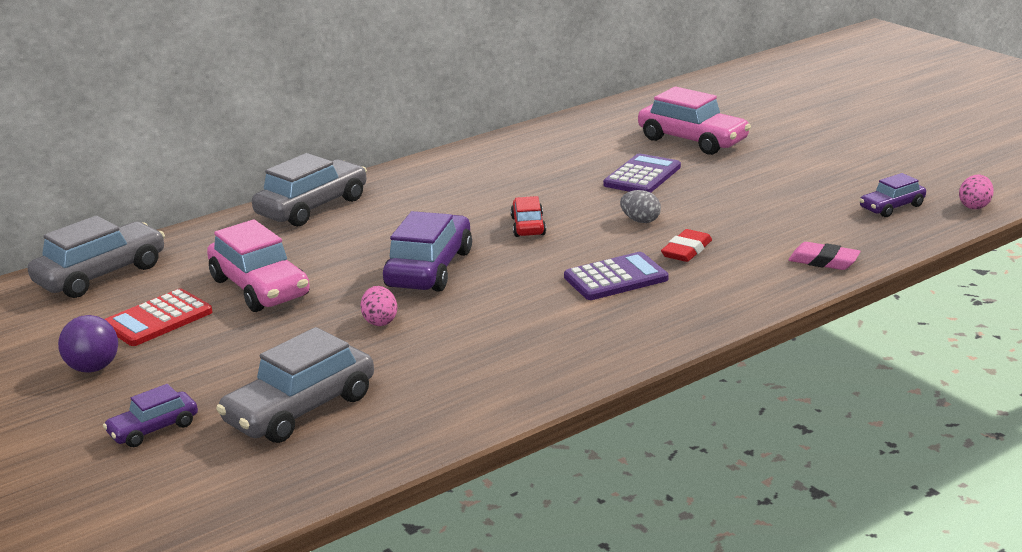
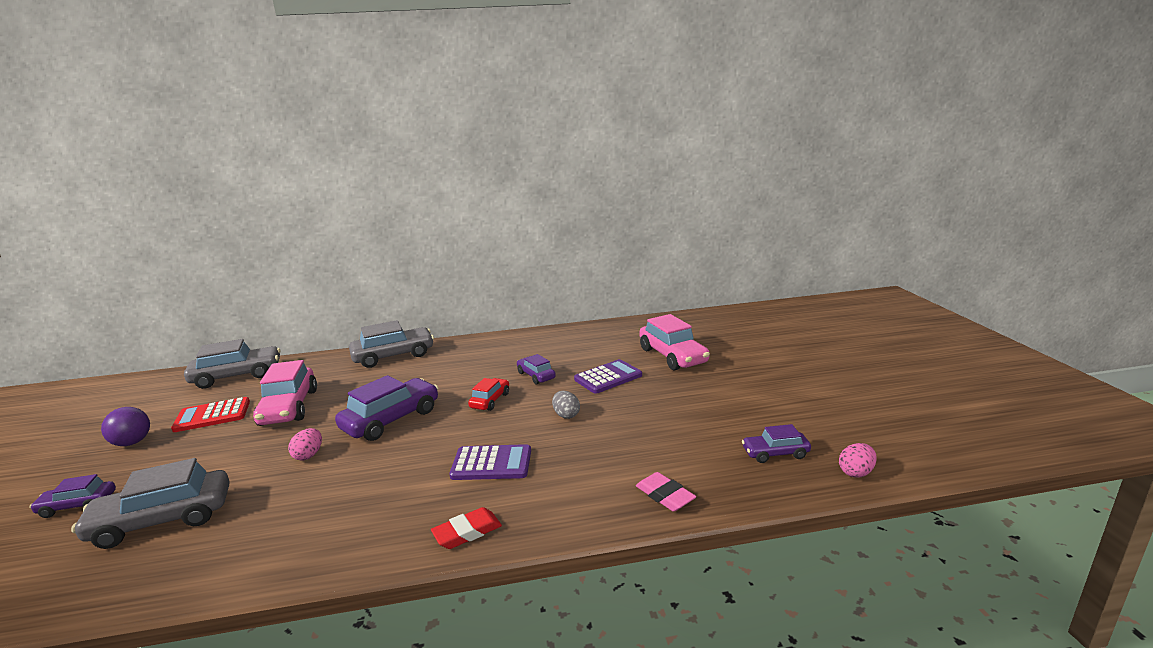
camera: 25 degrees right, 5 degrees down
(549, 191) = (536, 375): none -> purple car
(686, 250) = (569, 452): red eraser -> red eraser (467, 532)

